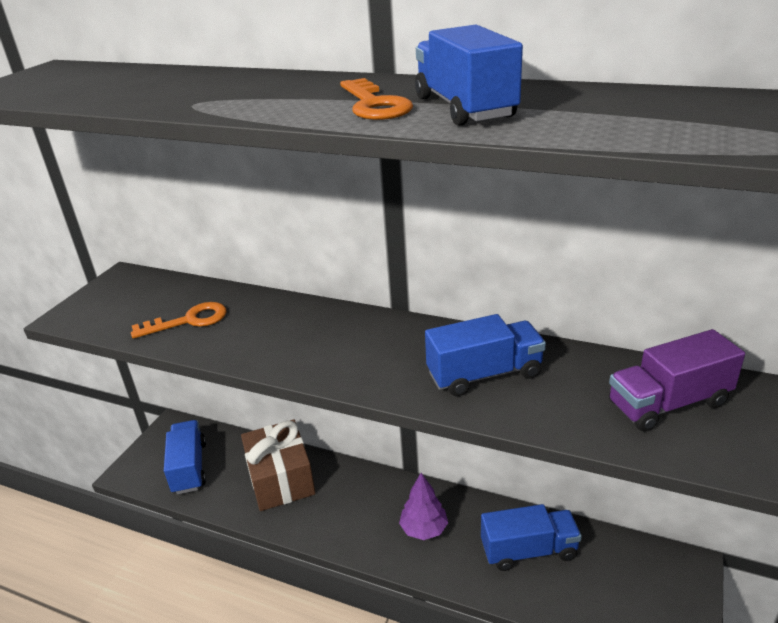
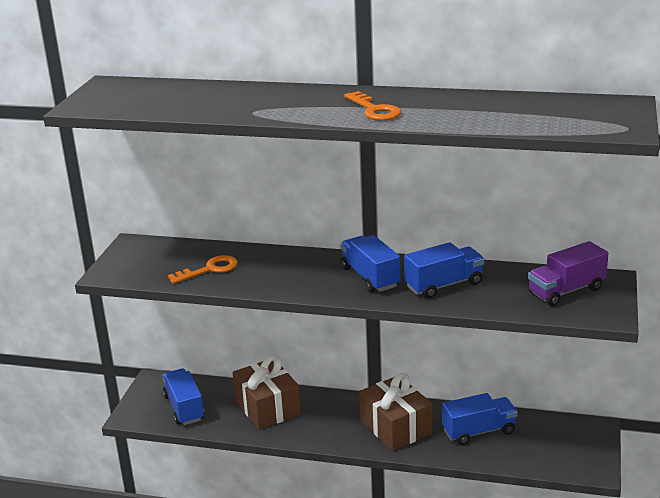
camera: 10 degrees left, 5 degrees down
(424, 529) = (395, 427): purple tree -> brown gift
(464, 108) = (431, 111): blue truck -> blue truck (370, 277)

